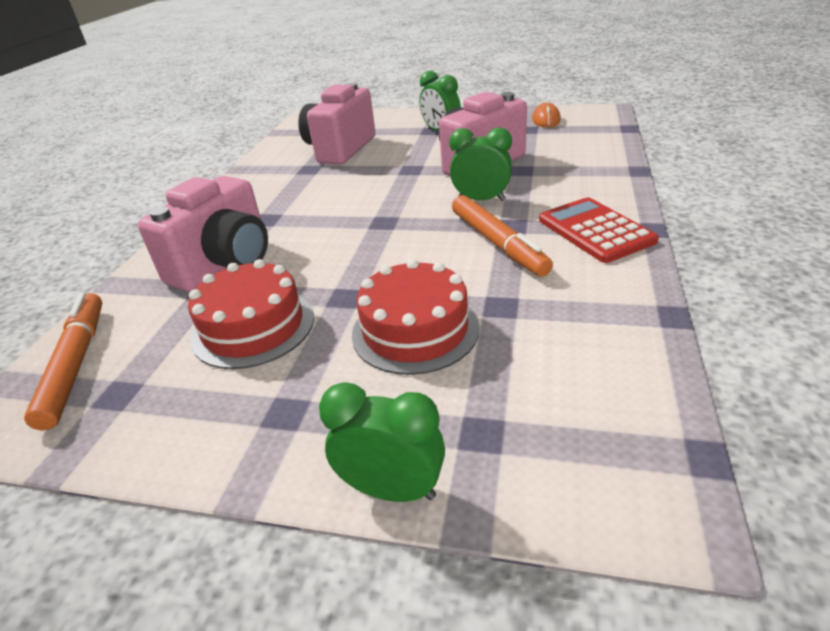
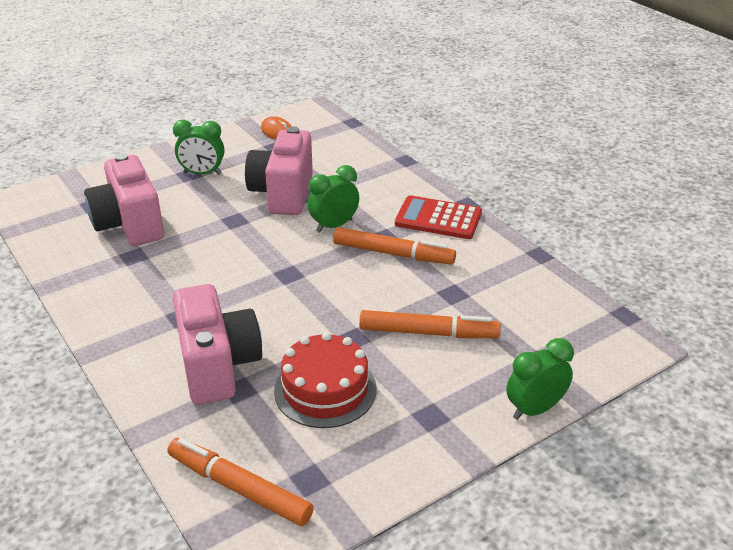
camera: 50 degrees left, 0 degrees up
(415, 330) = (428, 333): red cake -> orange marker

